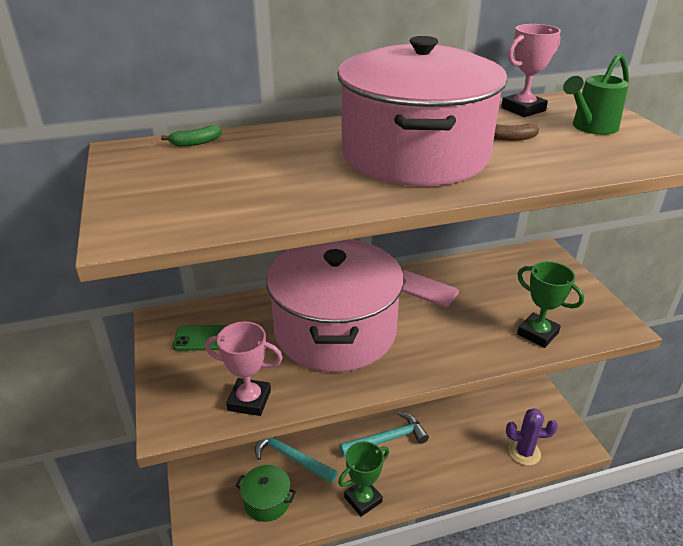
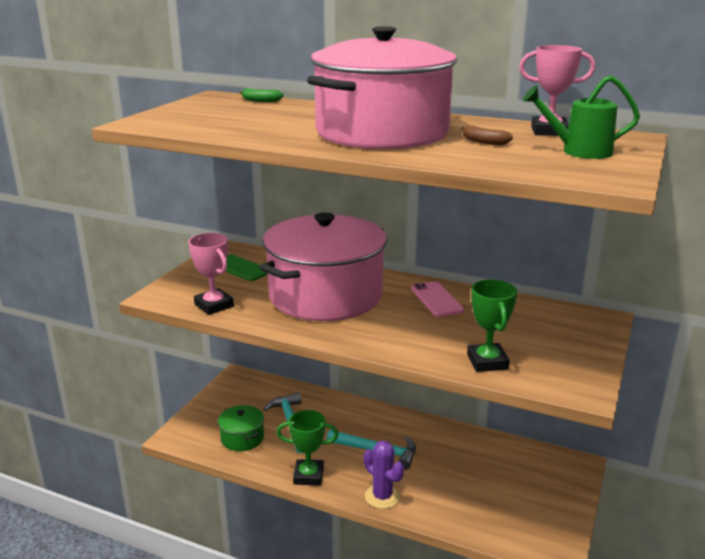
camera: 40 degrees right, 10 degrees down
(524, 452) = (490, 526): purple cactus -> purple cactus (382, 496)

